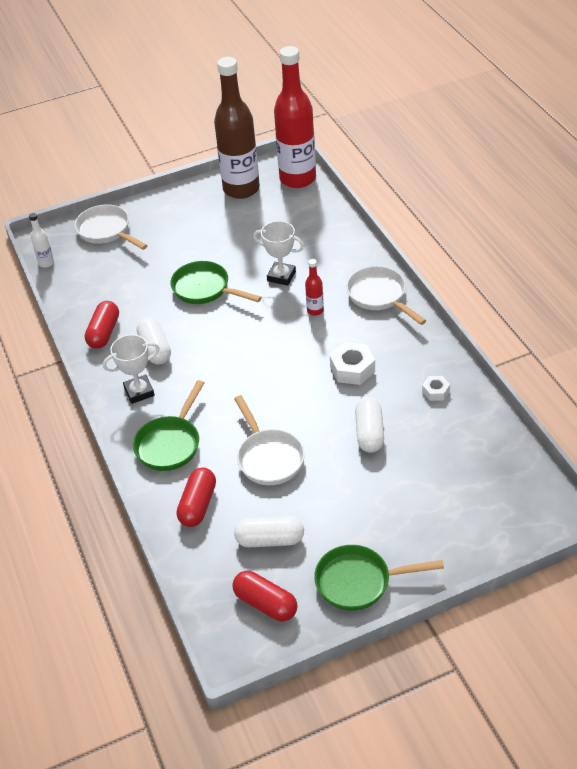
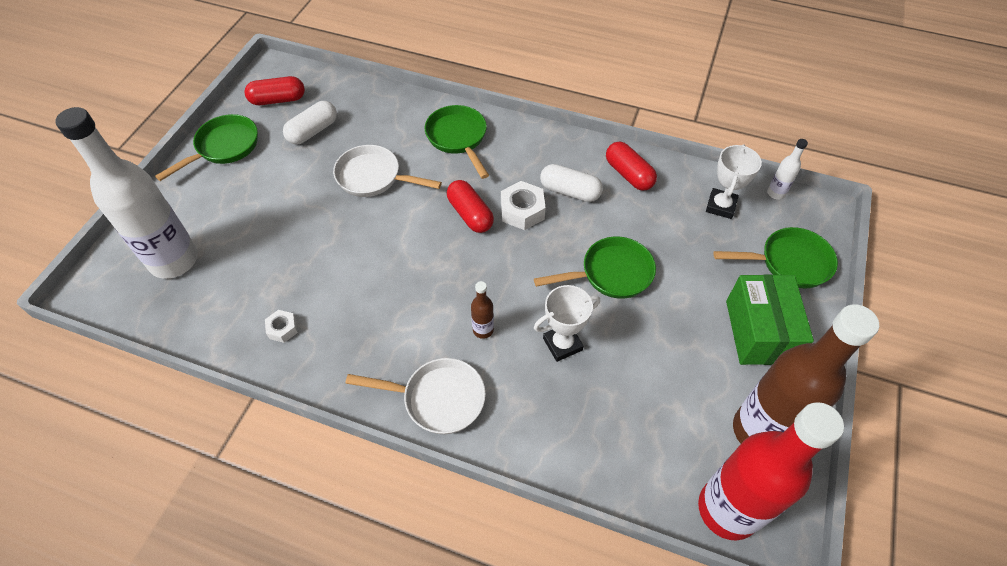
camera: 130 degrees right, 10 degrees up
(106, 231) = (789, 262): white pan -> green pan
(139, 392) = (532, 154): white trophy -> white trophy (720, 206)
(176, 217) = (759, 331): none -> green box
(198, 505) = (388, 118): red capsule -> red capsule (470, 214)
(315, 310) = (483, 330): red bottle -> brown bottle
(352, 369) = (382, 295): white nut -> white nut (522, 211)
(369, 433) = (311, 249): white capsule -> none
(477, 495) = (174, 260): none -> white bottle

